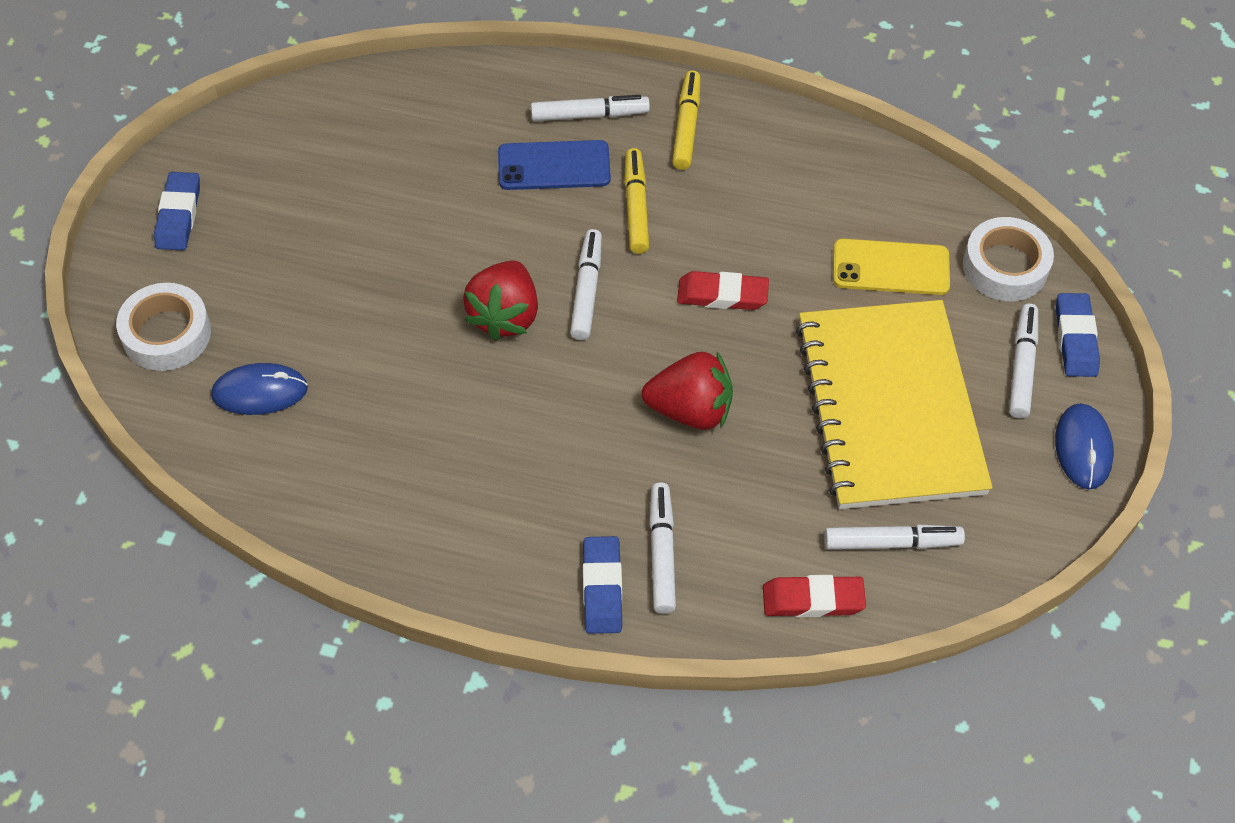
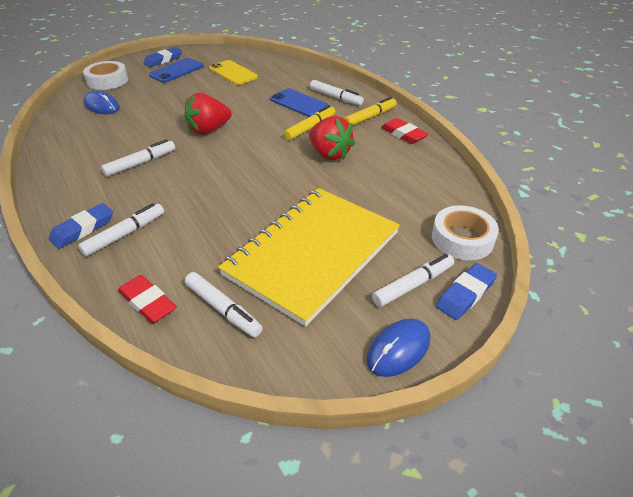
camera: 45 degrees right, 15 degrees down
(248, 226) = (176, 71): none -> blue phone
(586, 290) = (250, 139): white marker -> white marker (141, 163)
(690, 410) = (223, 196): red strawberry -> red strawberry (329, 154)
(722, 295) = (300, 170): red eraser -> red eraser (403, 134)
(891, 268) = (395, 204): yellow phone -> yellow phone (233, 73)

